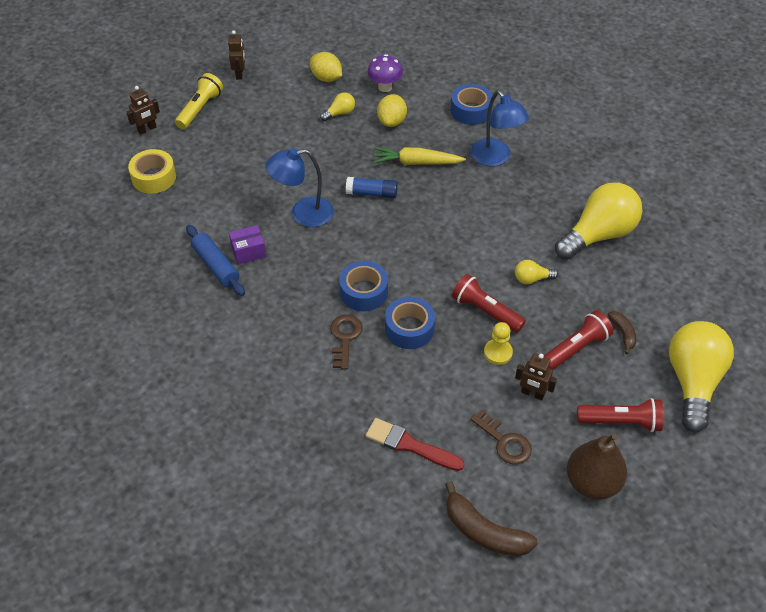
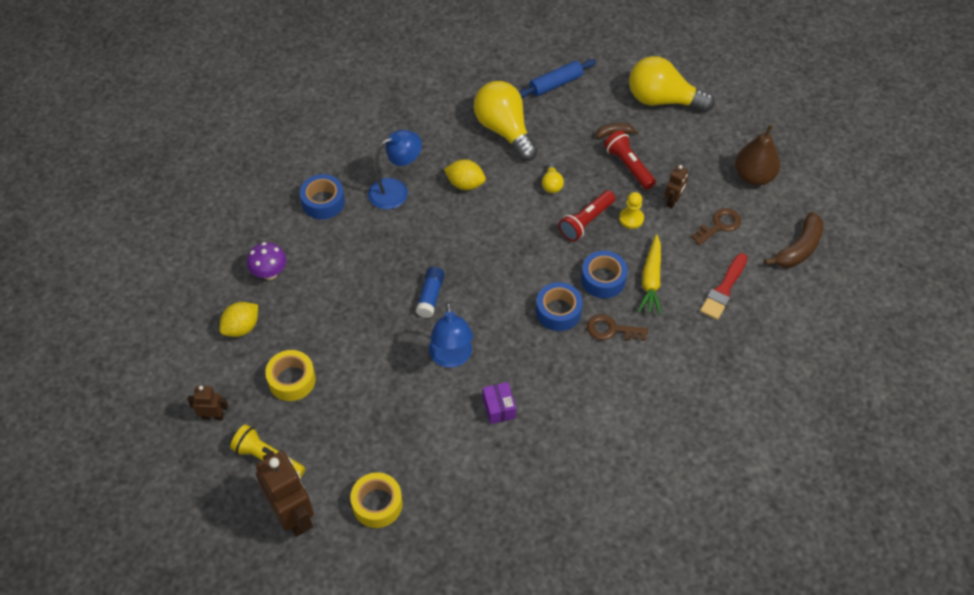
camera: 85 degrees left, 5 degrees up
(147, 129) = (293, 516): brown robot -> brown robot, size x1.98
(216, 266) = (515, 438): blue rolling pin -> blue rolling pin (556, 84)
(275, 113) = (292, 380): none -> yellow tape
(340, 113) = (304, 317): yellow light bulb -> none
(392, 121) = (327, 271): yellow lemon -> yellow lemon (465, 184)
(416, 163) = (392, 255): yellow carrot -> yellow carrot (651, 280)
(621, 421) = (699, 150): red flashlight -> none

